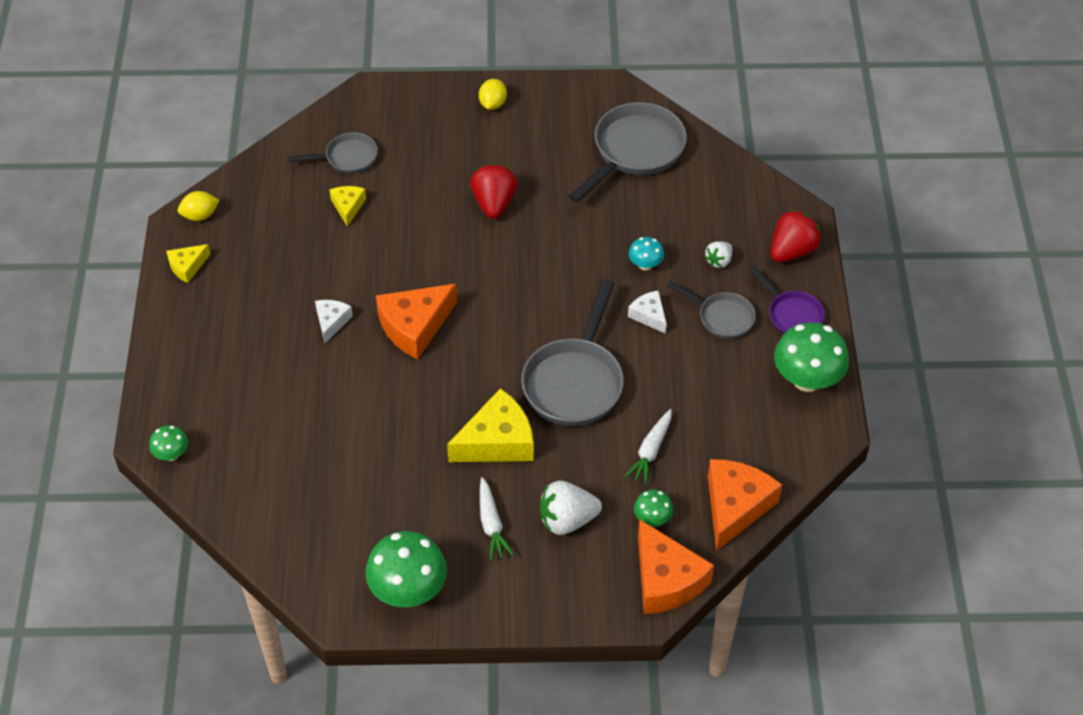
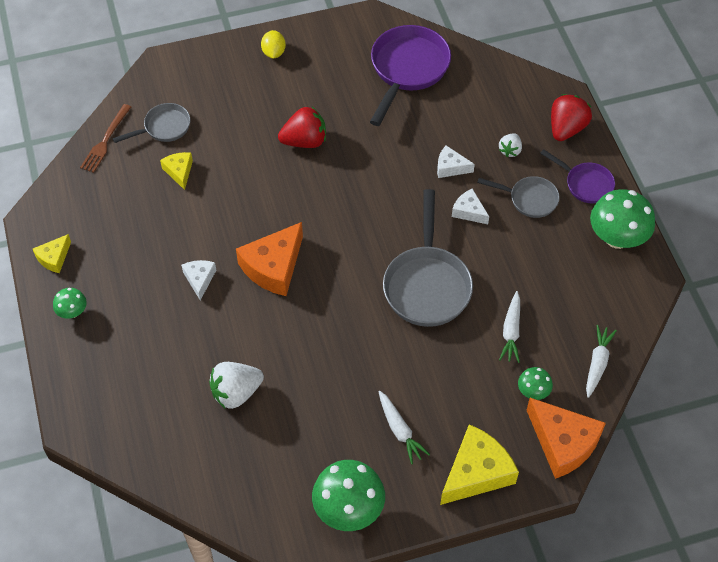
camera: 15 degrees left, 5 degrees up
(171, 454) = (97, 436): green mushroom -> green mushroom (72, 312)
(200, 215) = (50, 208): yellow lemon -> none
(281, 159) = (105, 141): none -> brown fork
(494, 203) = (304, 141): red strawberry -> red strawberry turned 90 degrees clockwise
(497, 441) = (379, 354): yellow cheese -> yellow cheese (476, 472)
(567, 520) = (462, 410): white strawberry -> white strawberry (236, 392)
(634, 151) = (407, 69): grey pan -> purple pan
(645, 265) = (450, 167): turquoise mushroom -> white cheese
(735, 506) = (597, 363): orange cheese -> white carrot

